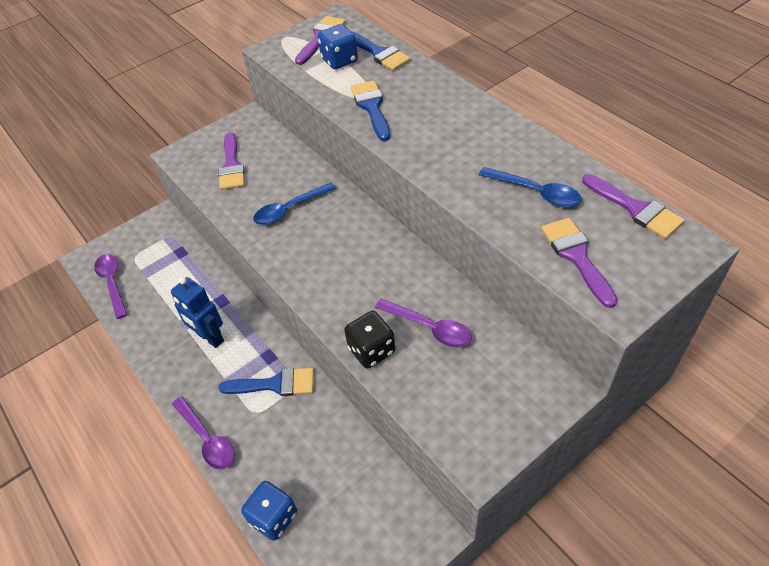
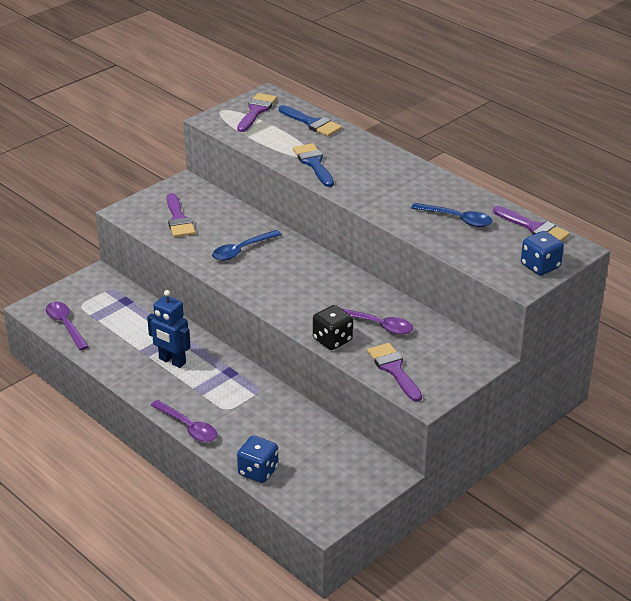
camera: 10 degrees left, 15 degrees down
(275, 384) = (240, 390): blue brush -> none
(339, 60) = (277, 129): blue dice -> blue dice (540, 266)
(576, 256) = (490, 257): purple brush -> purple brush (394, 369)

